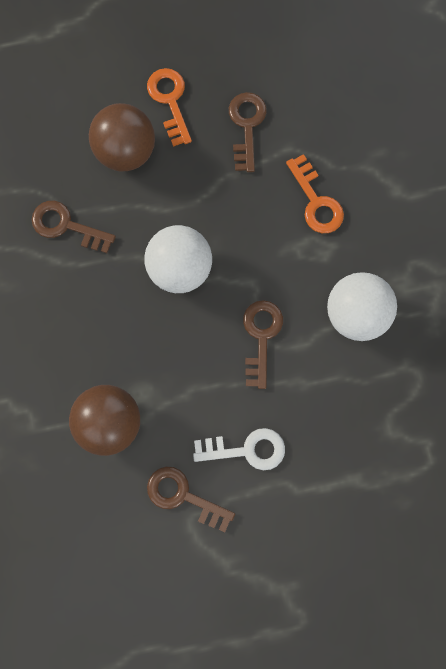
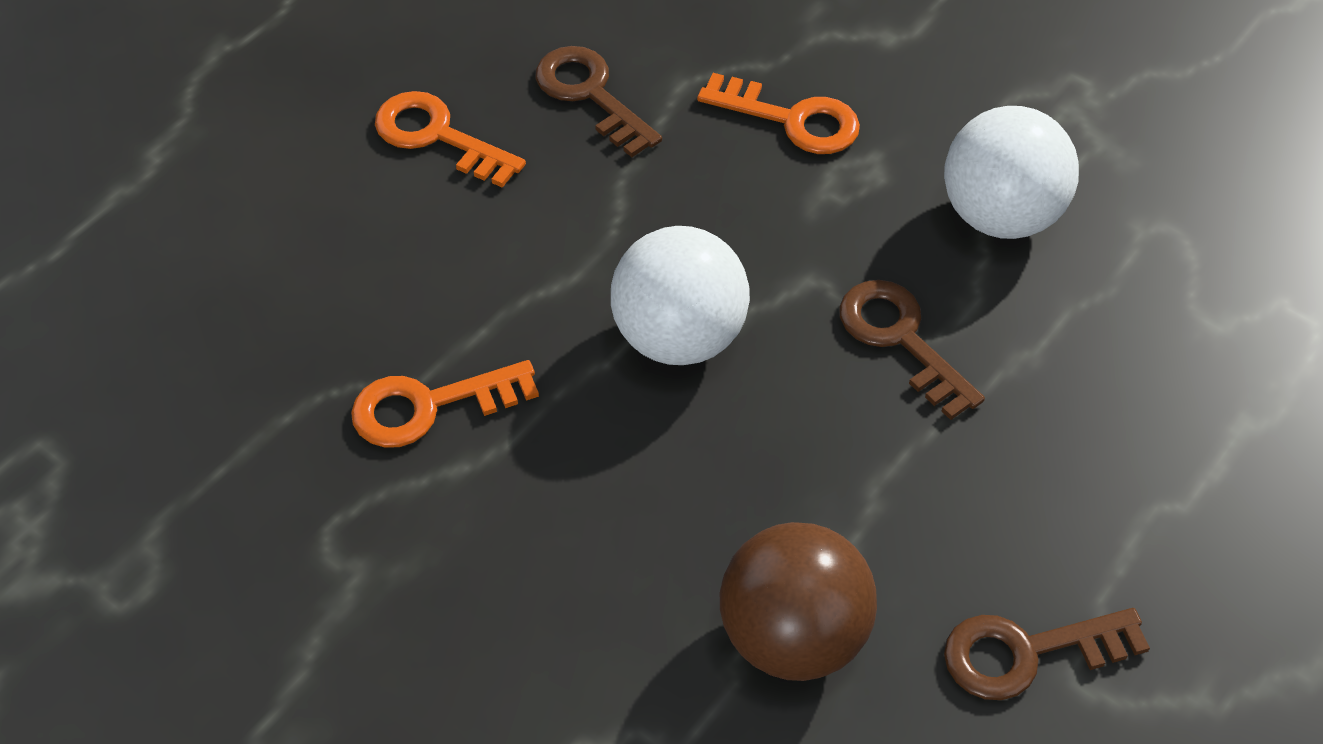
camera: 40 degrees left, 25 degrees down
(66, 226) = (430, 406): brown key -> orange key
(126, 151) = (431, 242): brown ball -> none
(246, 449) = (1048, 507): white key -> none

